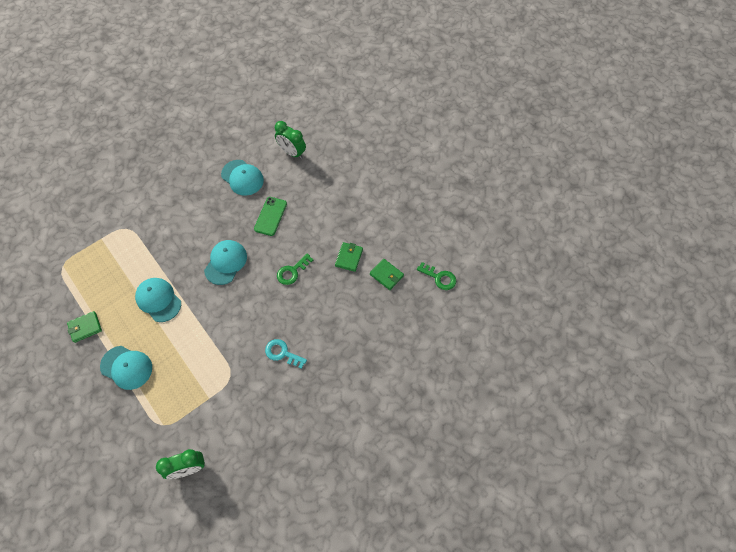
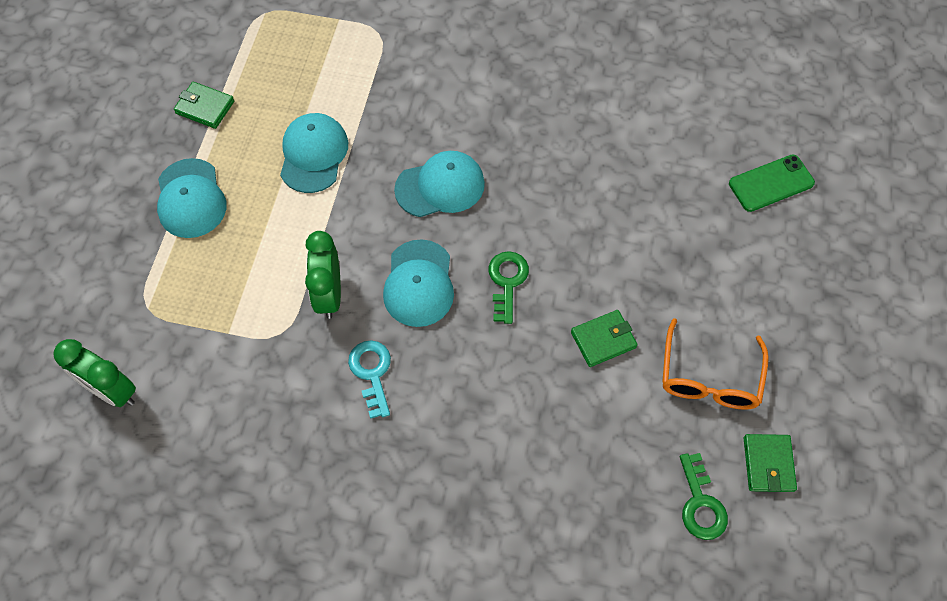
camera: 50 degrees right, 0 degrees up
(242, 177) = (587, 97): turquoise cap -> turquoise cap (419, 283)
(270, 216) = (564, 181): green phone -> green phone (771, 183)
(292, 152) = (692, 124): green clock -> green clock (329, 295)
(292, 272) = (507, 281): green key -> green key turned 90 degrees clockwise
(386, 275) = (627, 418): green wallet -> green wallet (768, 464)
(396, 235) = (709, 377): none -> orange glasses

